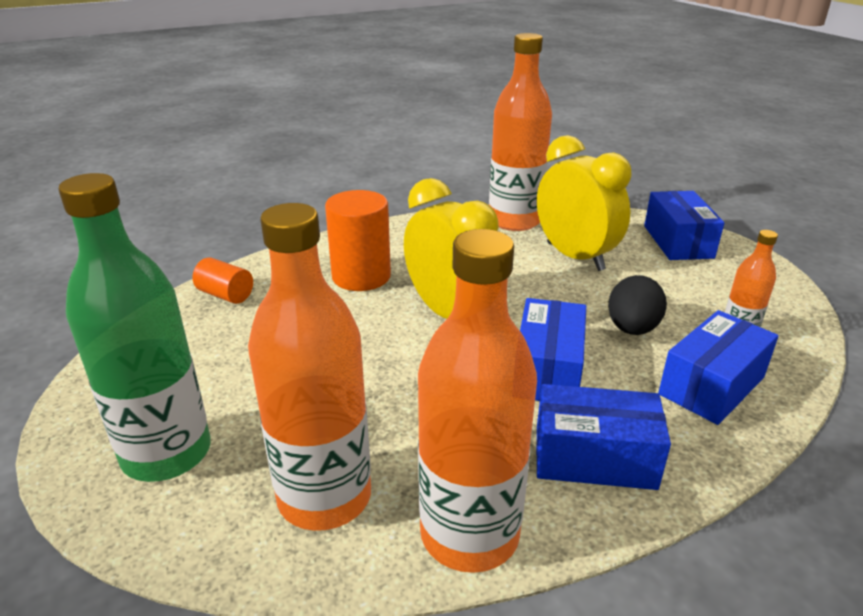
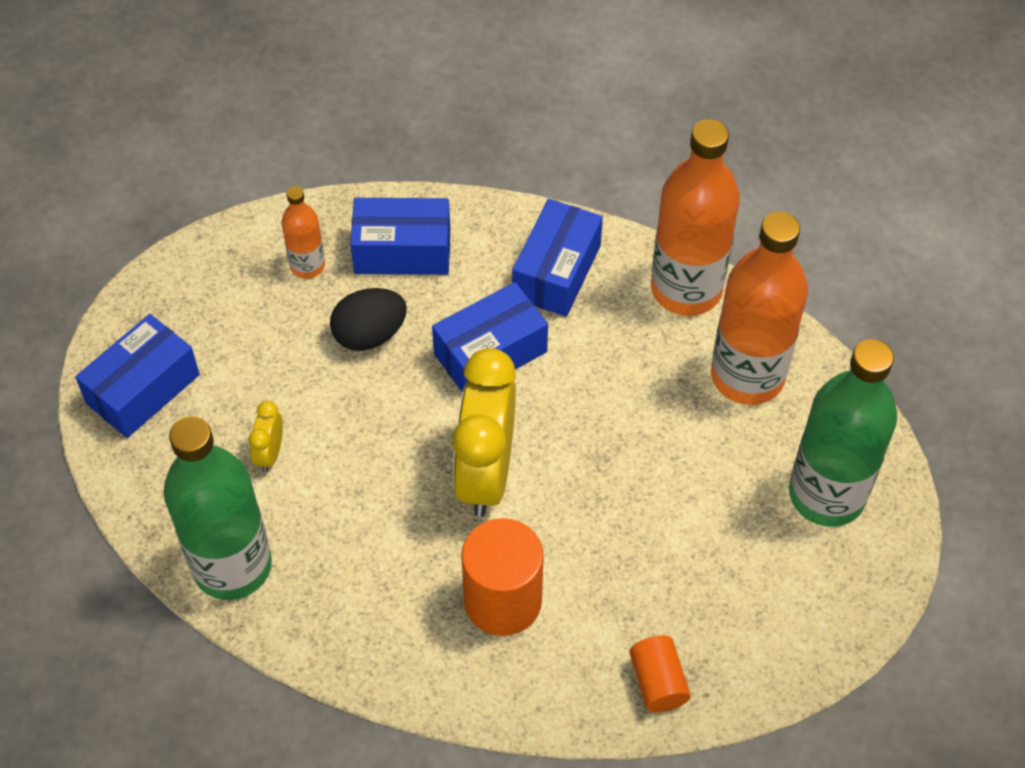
camera: 135 degrees left, 25 degrees up
(514, 221) = (232, 566): orange bottle -> green bottle
(575, 256) = (270, 453): yellow clock -> yellow clock, size x0.44
(594, 457) = (556, 272): blue box -> blue box turned 60 degrees clockwise

